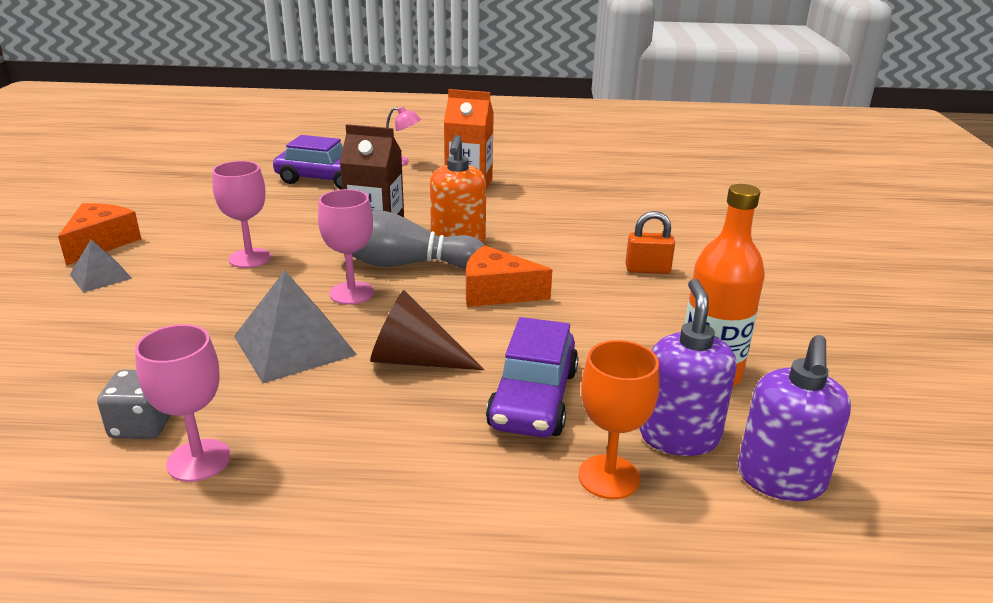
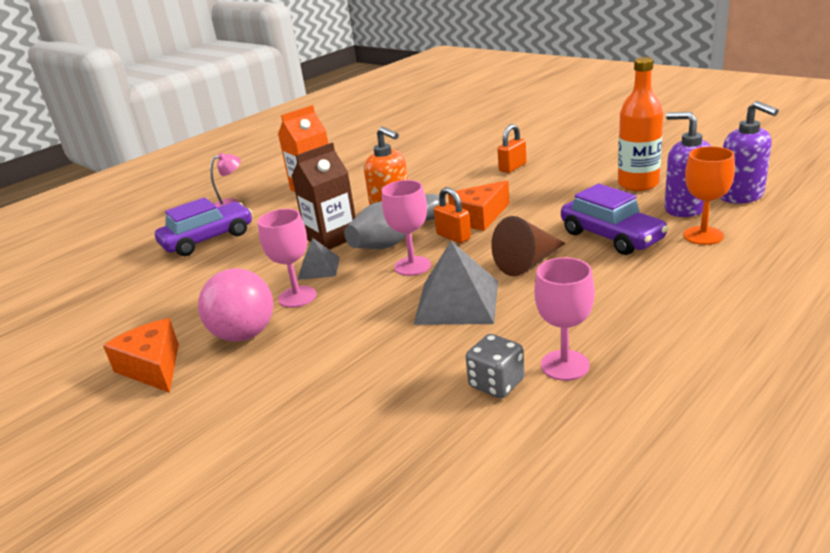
camera: 45 degrees left, 0 degrees up
(100, 276) = (222, 375): grey pyramid -> grey pyramid (318, 268)
(171, 260) = (244, 334): none -> pink ball
(436, 293) = (453, 236): none -> orange padlock

